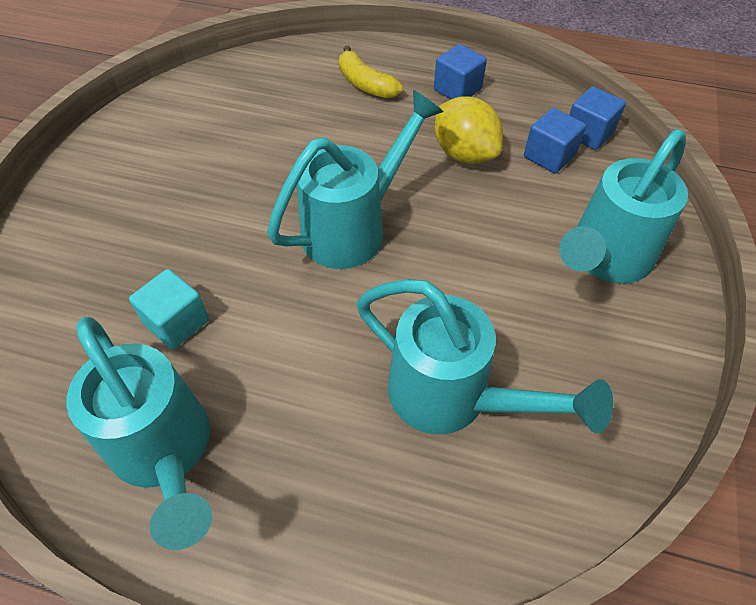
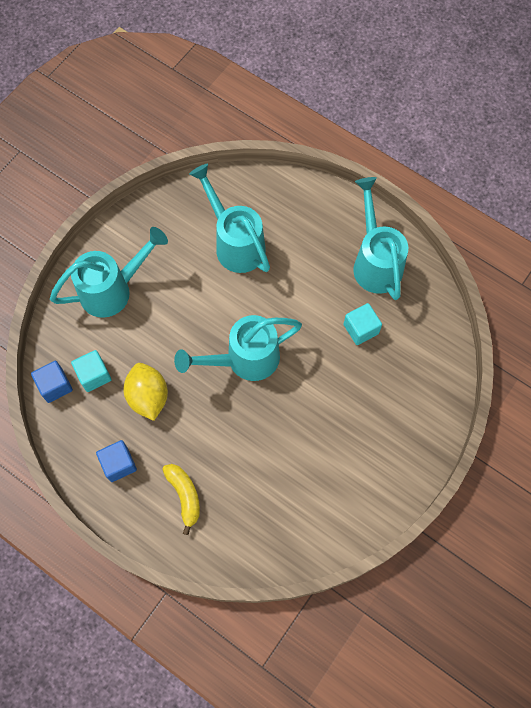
camera: 160 degrees left, 15 degrees up
(549, 156) = (94, 375): blue cube -> turquoise cube

